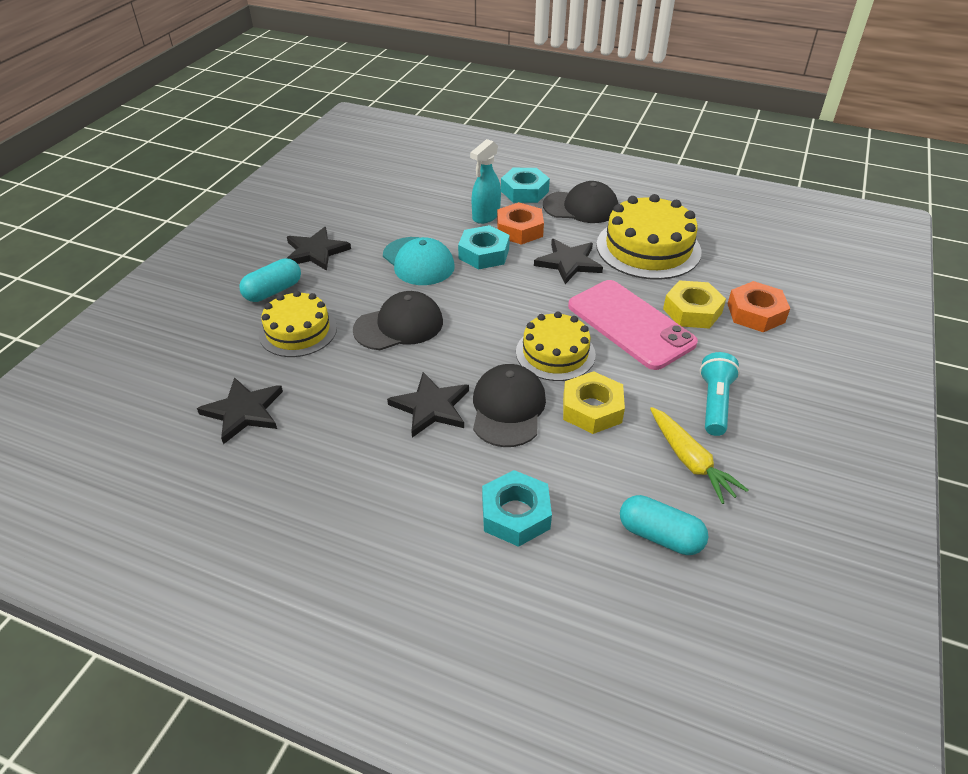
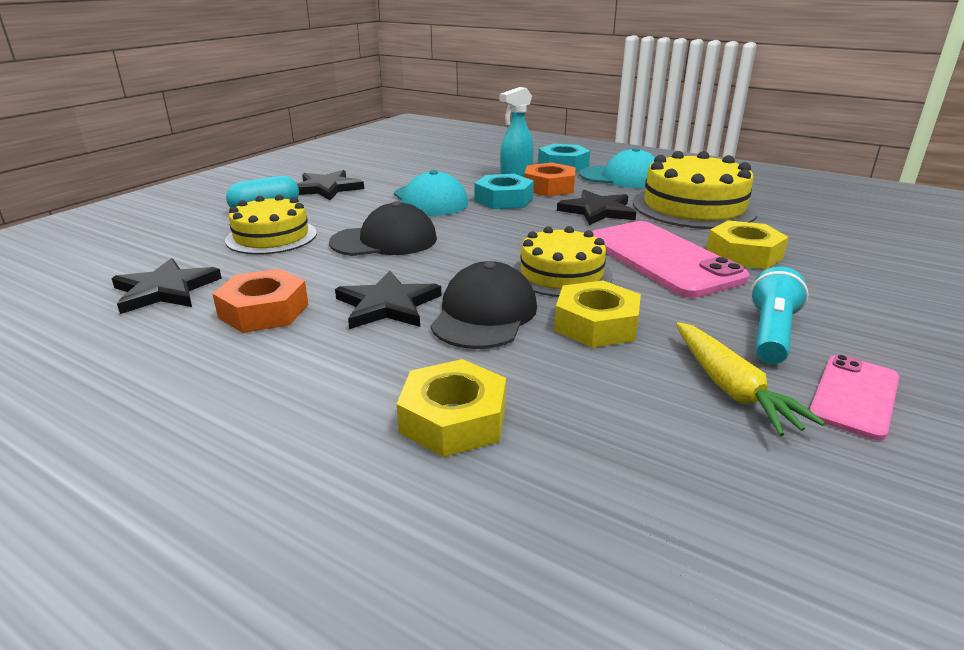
camera: 10 degrees right, 15 degrees down
(515, 514) = (453, 419): turquoise nut -> yellow nut
(581, 207) = (621, 177): black cap -> turquoise cap
(660, 536) = (673, 470): turquoise capsule -> none
(755, 313) = (828, 261): orange nut -> orange nut (264, 311)
(767, 457) = (854, 396): none -> pink phone

